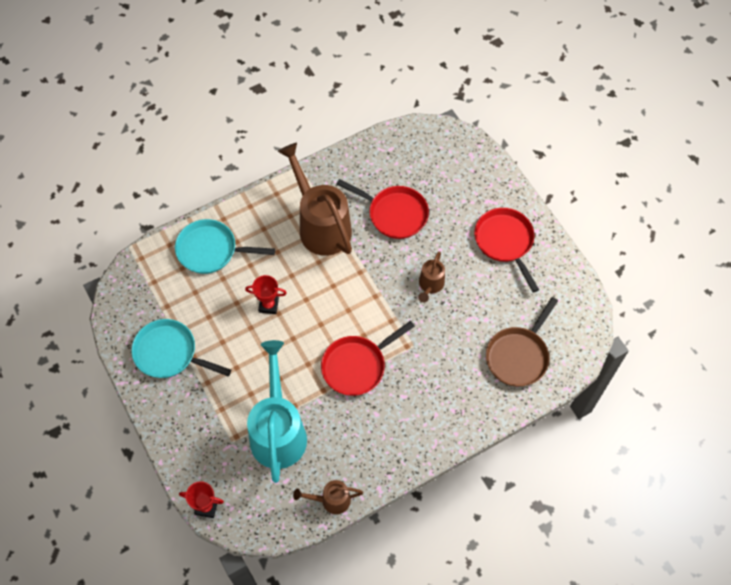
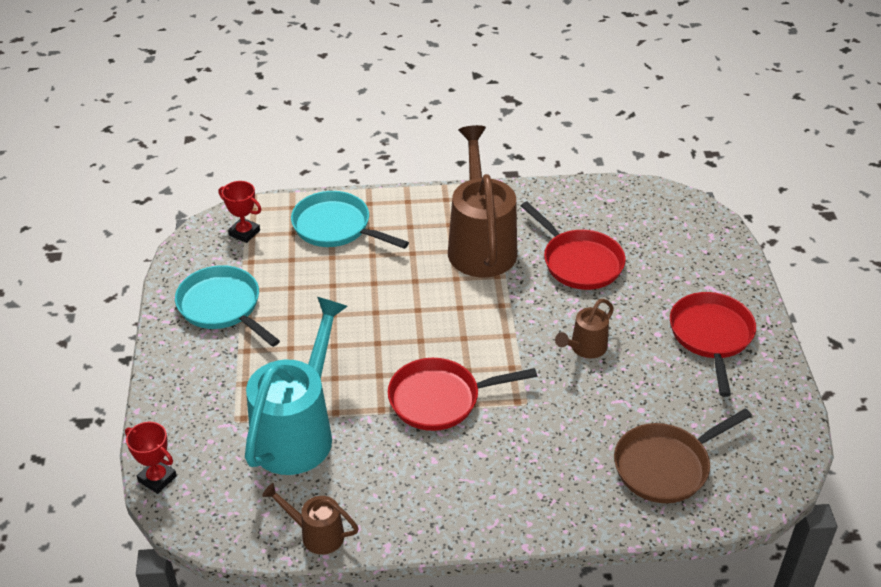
camera: 25 degrees right, 20 degrees down
(268, 305) = (369, 300): red trophy -> red trophy (244, 233)

